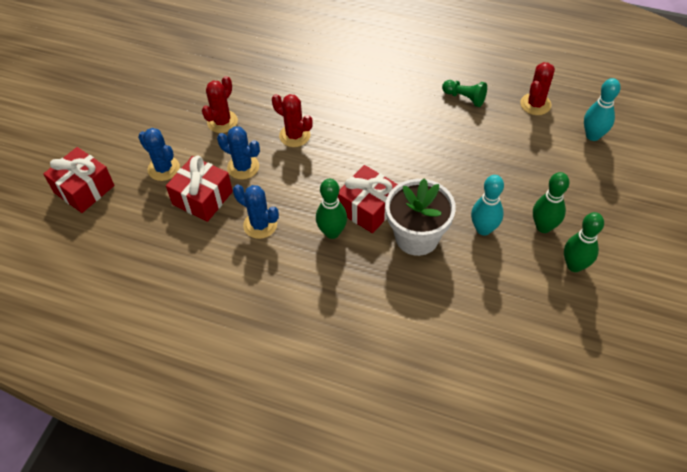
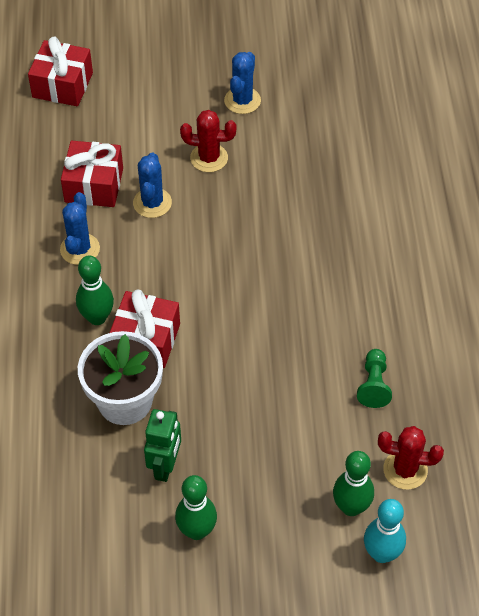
camera: 65 degrees right, 0 degrees up
(164, 168) = (118, 136): blue cactus -> blue cactus (242, 101)
(294, 135) = (221, 232): red cactus -> none
(483, 229) = (165, 466): turquoise bowling pin -> green robot
(574, 265) = (151, 579): green bowling pin -> green bowling pin (351, 507)

